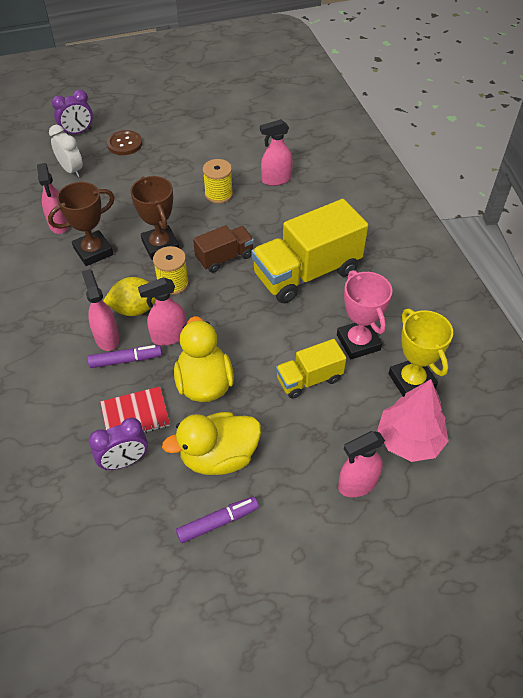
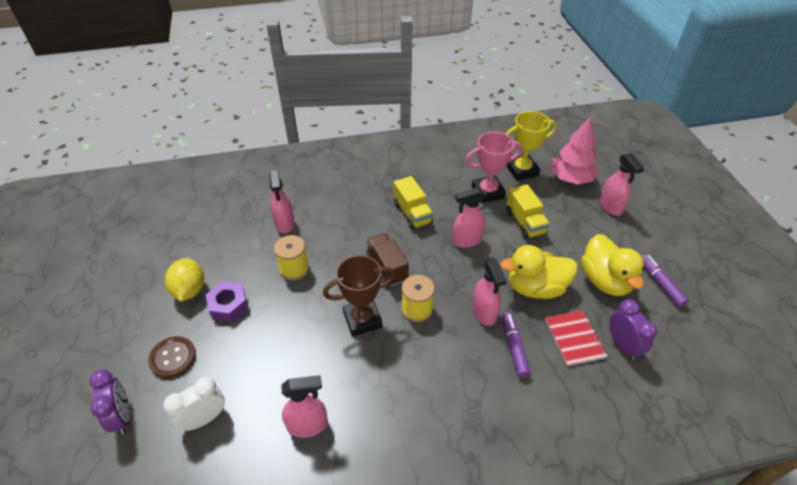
camera: 85 degrees left, 5 degrees down
(93, 251) = (362, 384): brown trophy -> none
(107, 338) = (487, 365): pink spray bottle -> pink spray bottle (466, 240)
(134, 309) = (449, 341): yellow lemon -> yellow lemon (189, 290)
(175, 162) = (229, 305): none -> purple nut
(307, 273) = (412, 213): yellow truck -> yellow truck, size x0.54

